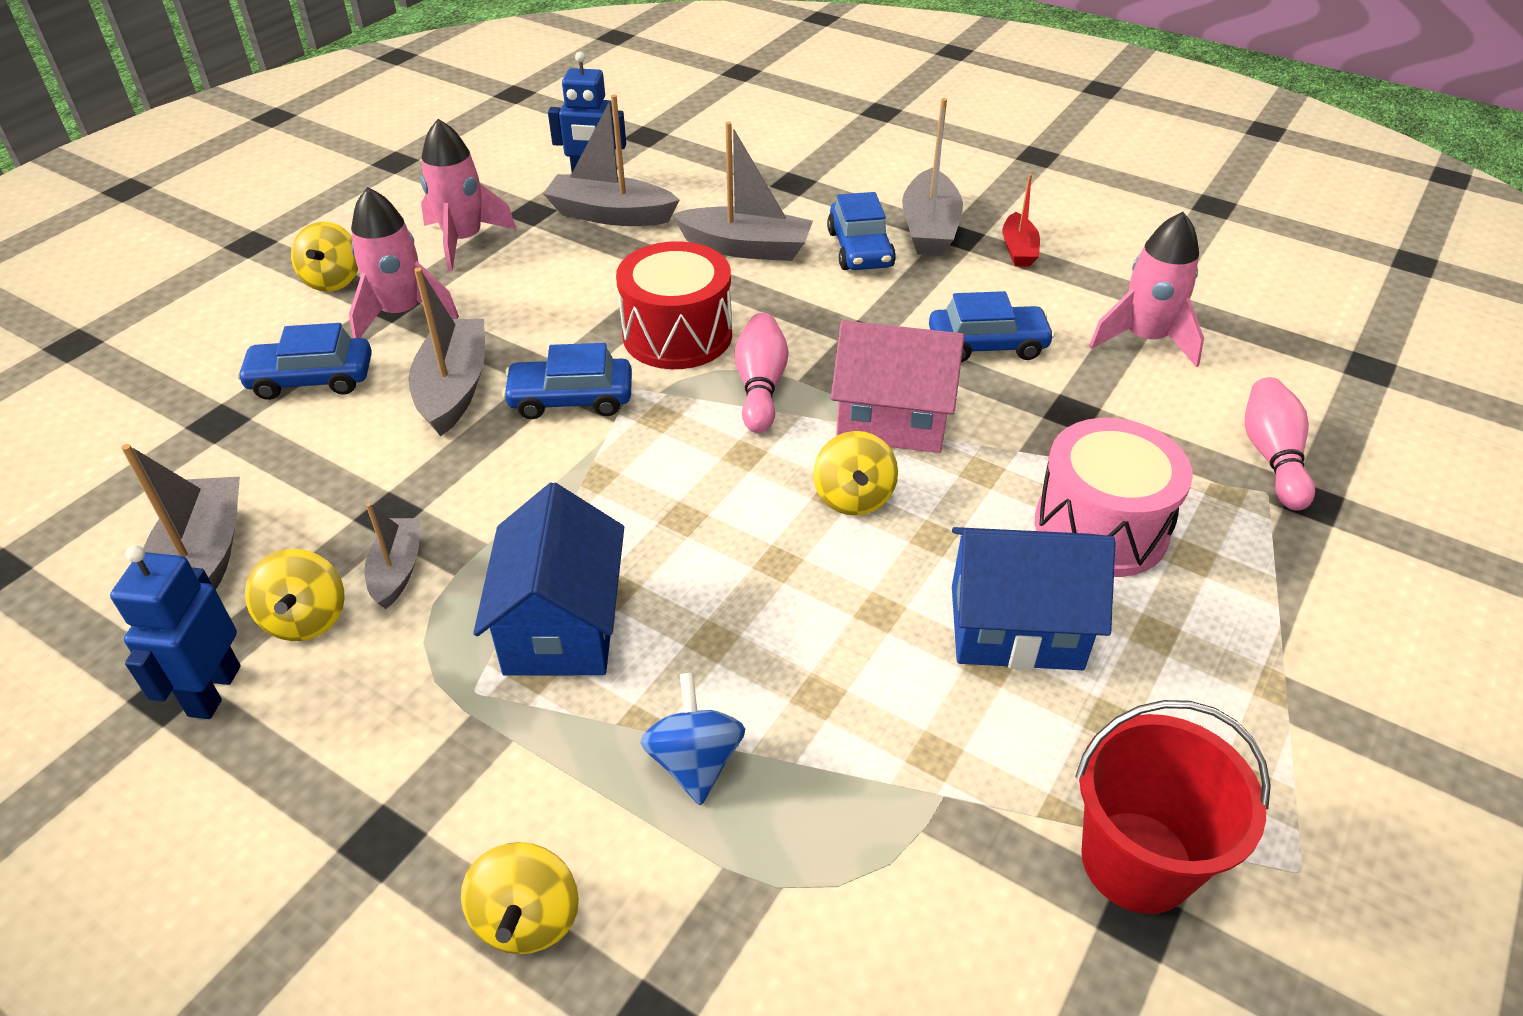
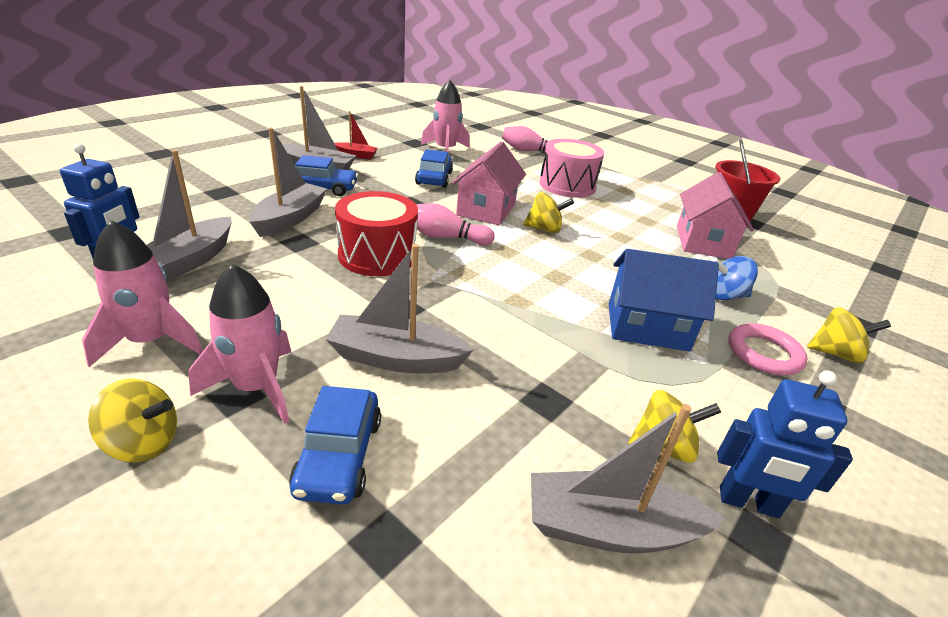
camera: 85 degrees left, 10 degrees down
(397, 570) = (607, 395): grey boat -> none
(511, 786) = (764, 353): none -> pink ring
(571, 399) = (432, 303): blue car -> none
(933, 764) = (703, 242): none -> pink house
(1015, 627) = (625, 212): blue house -> none

